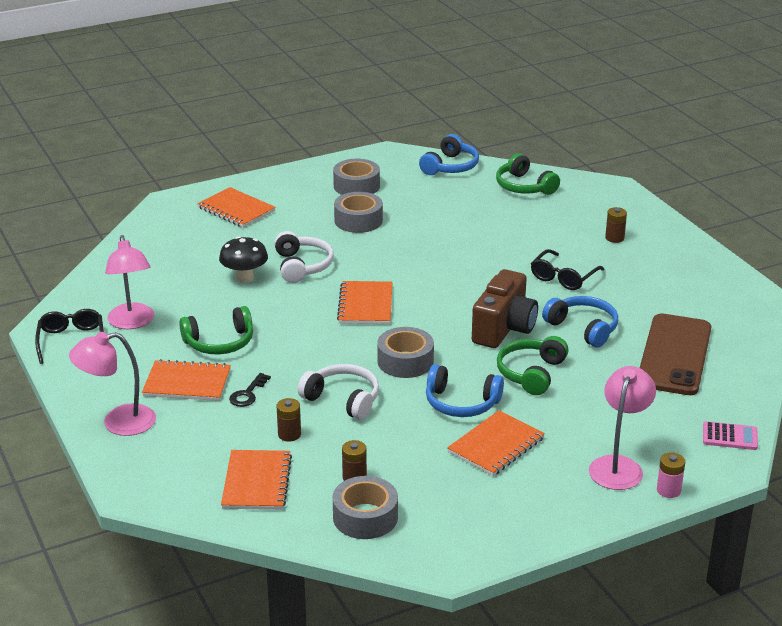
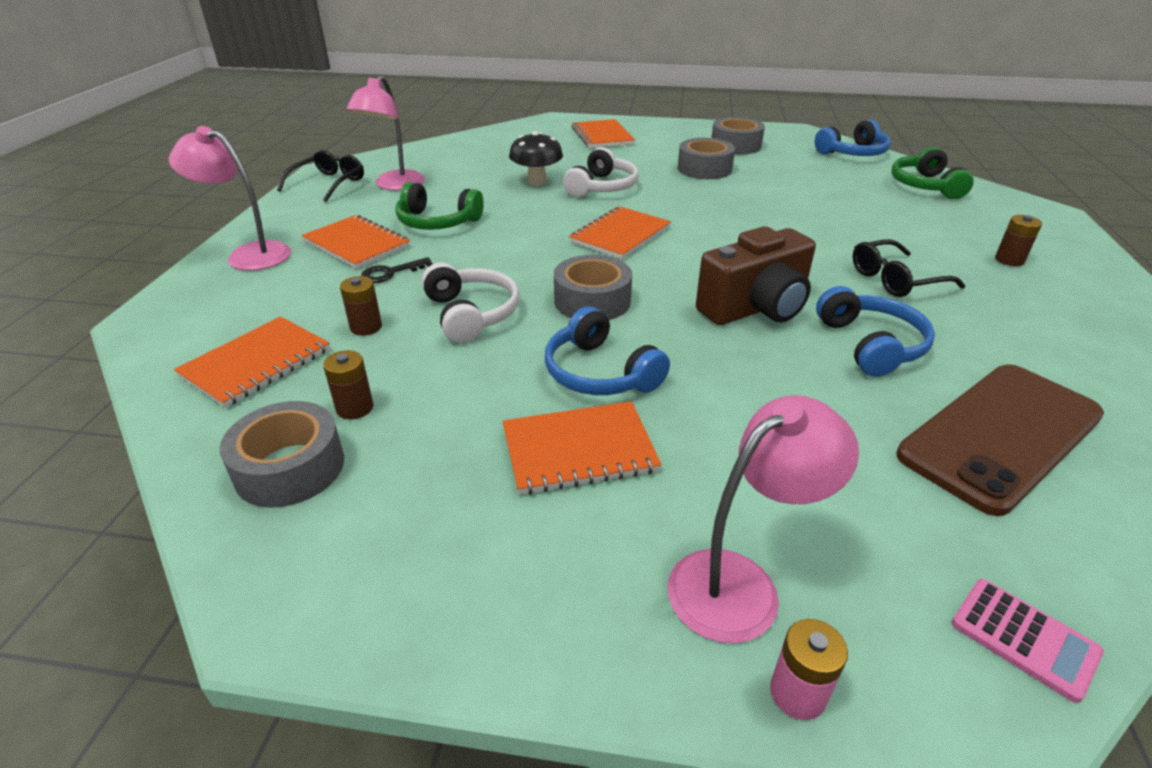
camera: 35 degrees right, 5 degrees up
(531, 373) = (737, 373): green headphones -> none

